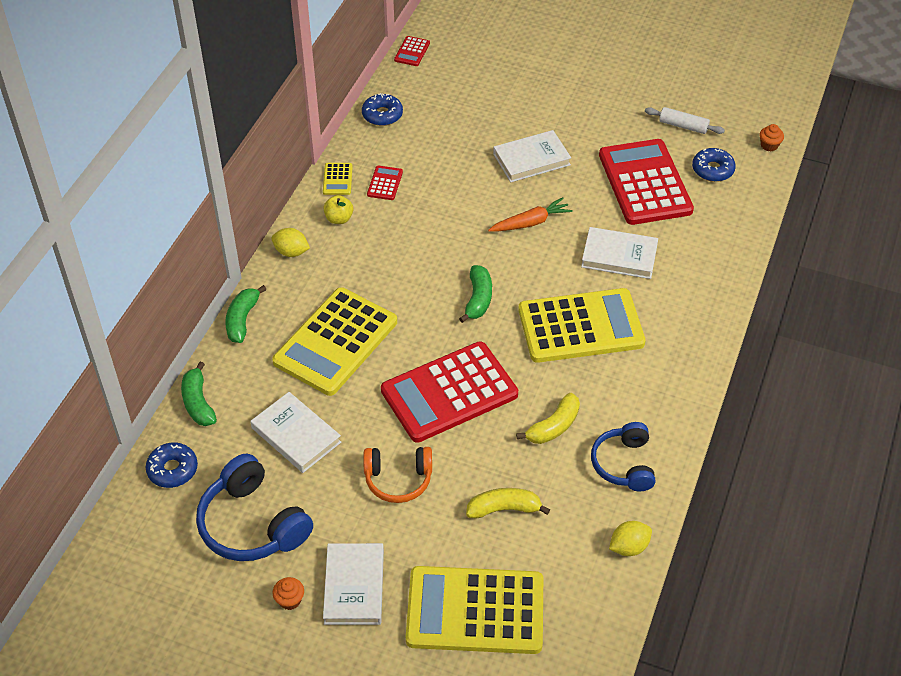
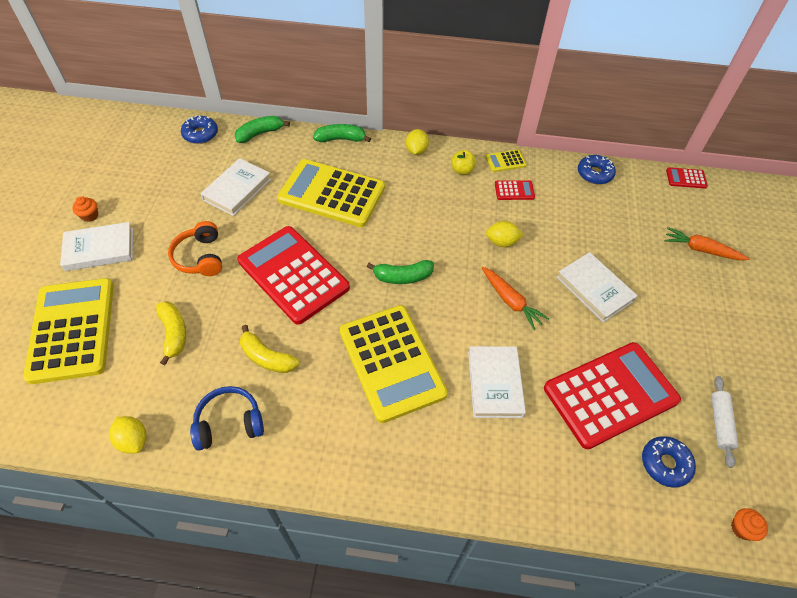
camera: 75 degrees right, 5 degrees up
(252, 524) = (156, 183): blue headphones -> none
(454, 211) = (502, 242): none -> yellow lemon
(505, 73) = (701, 250): none -> orange carrot

